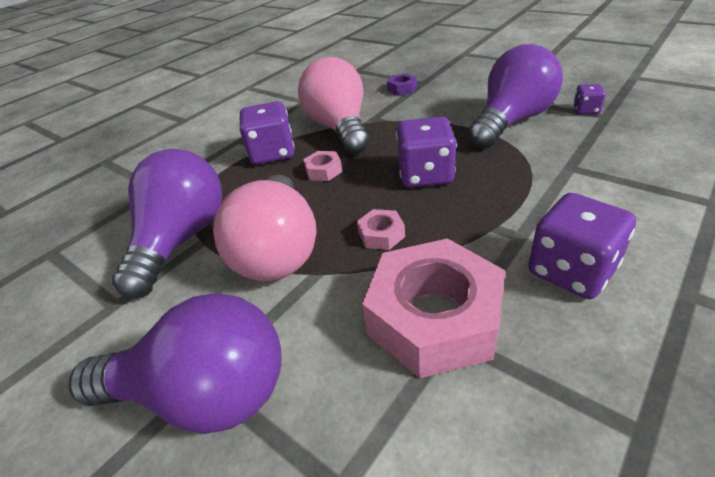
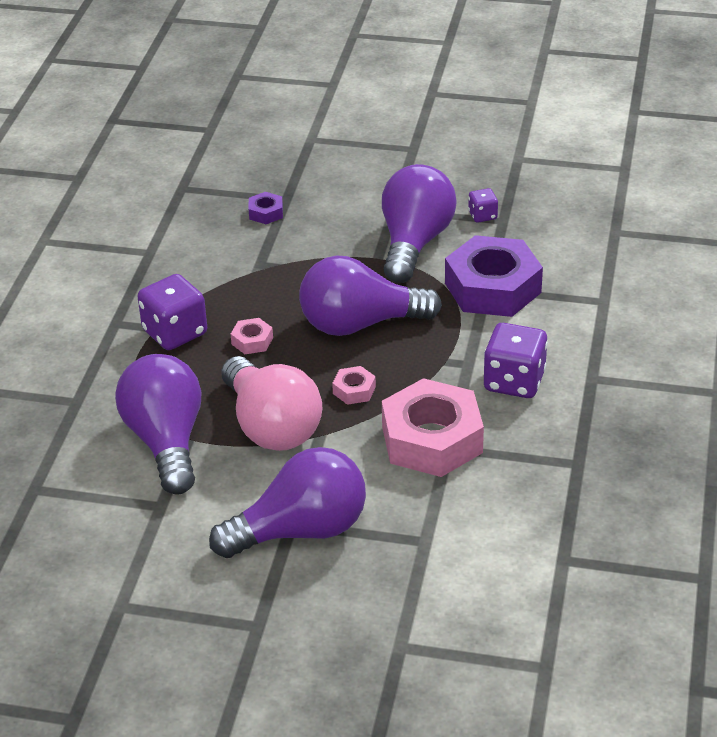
camera: 30 degrees left, 0 degrees up
(339, 128) = (229, 285): pink light bulb -> none
(425, 175) = (360, 324): purple dice -> purple light bulb
(576, 167) = (492, 288): none -> purple nut

